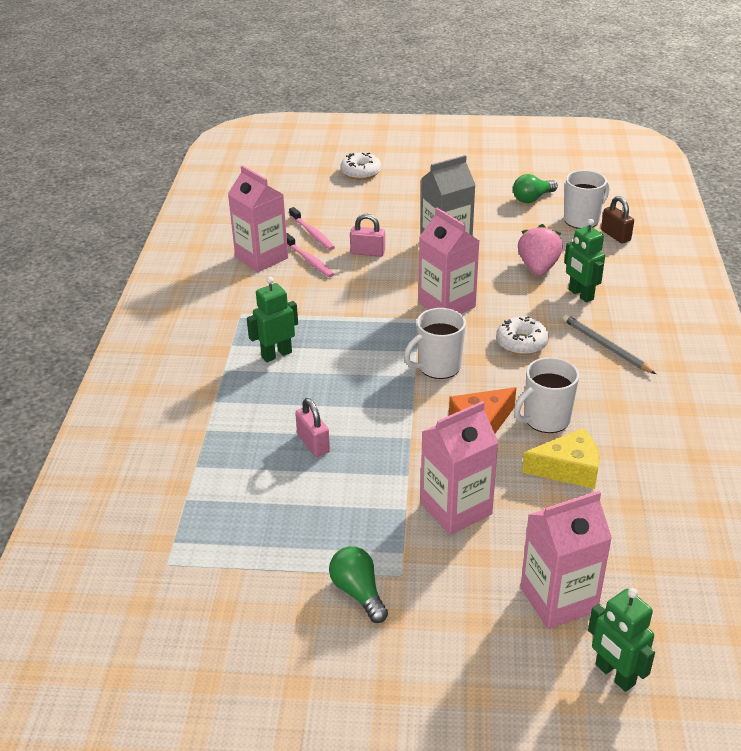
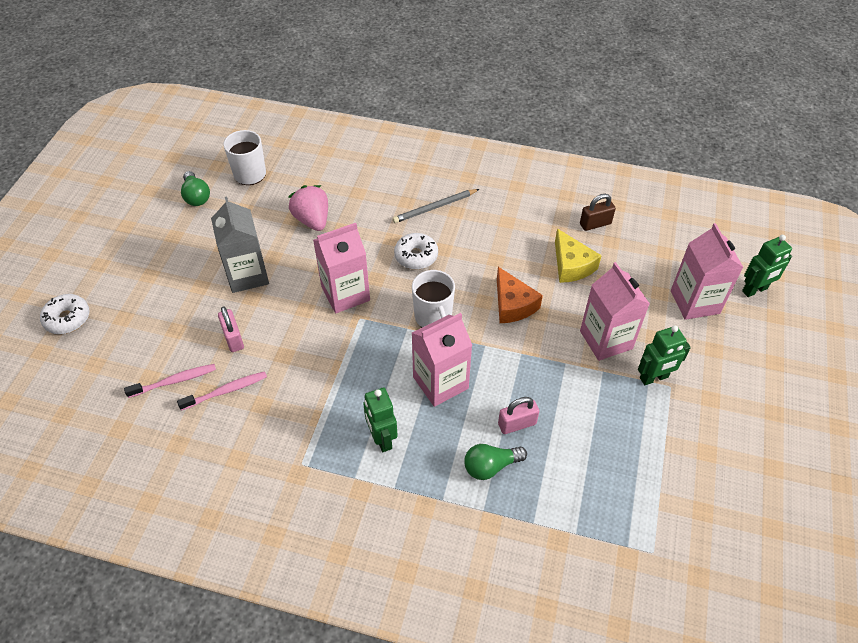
camera: 80 degrees left, 15 degrees up
(261, 258) = (202, 434): pink carton -> pink carton (440, 383)
(358, 592) = (687, 416): green light bulb -> green light bulb (490, 466)
(367, 252) = (233, 338): pink padlock -> pink padlock turned 45 degrees counterclockwise
(538, 268) = (312, 220): pink strawberry -> pink strawberry turned 45 degrees clockwise
(545, 419) = (515, 264): white mug -> none
(568, 469) = (571, 265): yellow cheese -> yellow cheese turned 150 degrees clockwise
(580, 295) = (361, 204): green robot -> green robot (654, 378)
(615, 235) = (284, 160): brown padlock -> brown padlock (595, 224)

